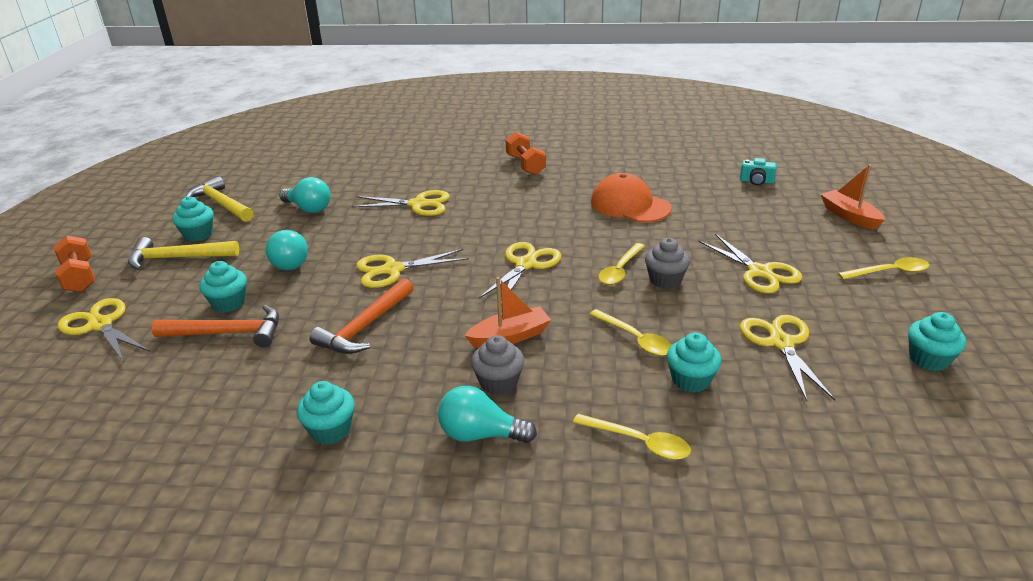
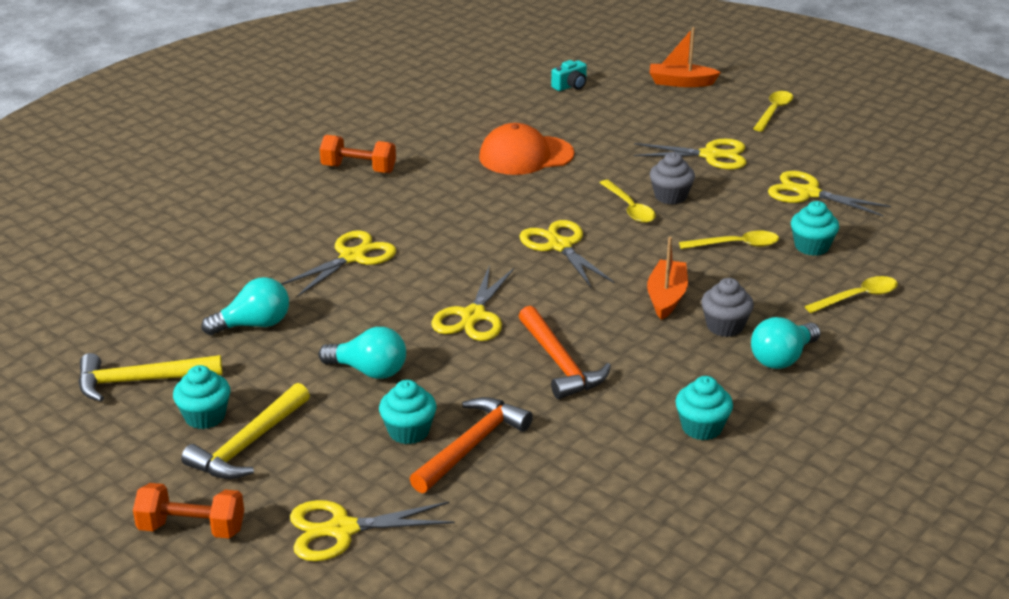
camera: 55 degrees left, 0 degrees up
(928, 359) = (884, 155): turquoise cupcake -> none

